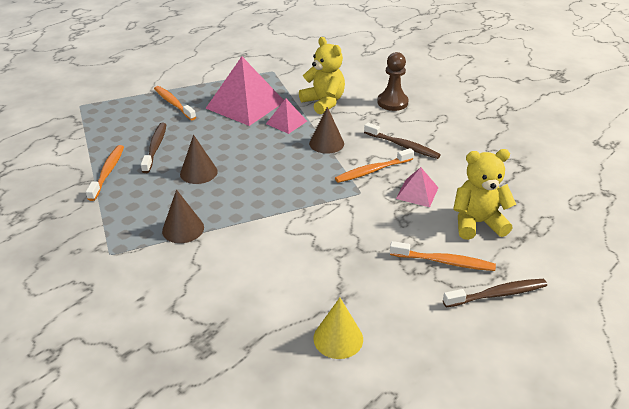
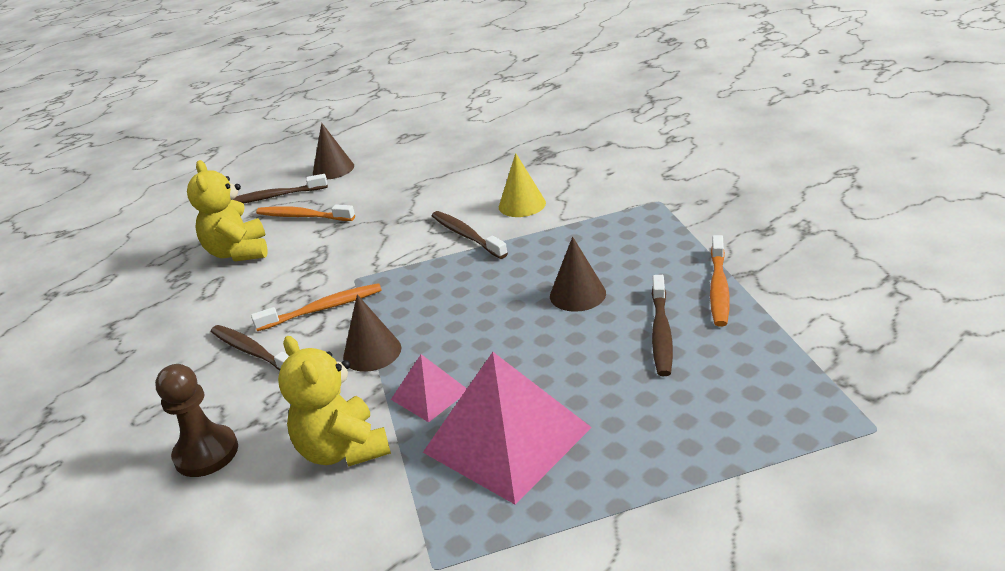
camera: 170 degrees left, 5 degrees down
(174, 104) = (663, 439): orange toothbrush -> none
(183, 229) = (582, 227): brown cone -> brown cone (333, 169)
(280, 226) = (467, 236): none -> brown toothbrush
(338, 338) = (429, 163): yellow cone -> yellow cone (522, 205)
(417, 193) = (282, 282): pink pyramid -> none
(477, 223) = (238, 252): yellow teddy bear -> yellow teddy bear turned 75 degrees clockwise

